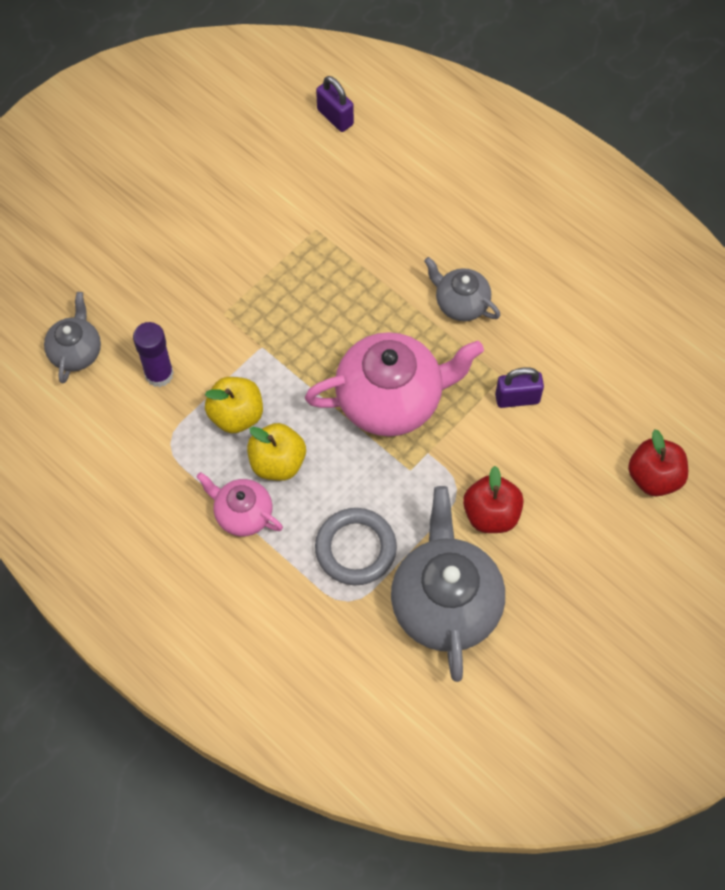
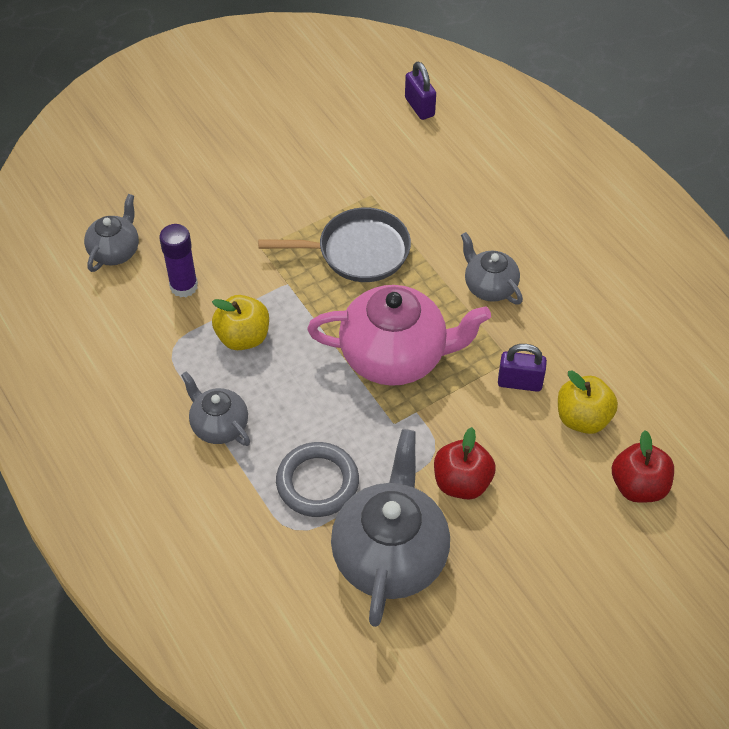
camera: 15 degrees right, 10 degrees down
(242, 514) = (219, 425): pink teapot -> grey teapot
(277, 462) = (268, 387): yellow apple -> yellow apple (583, 418)
(320, 295) = (357, 251): none -> grey pan

